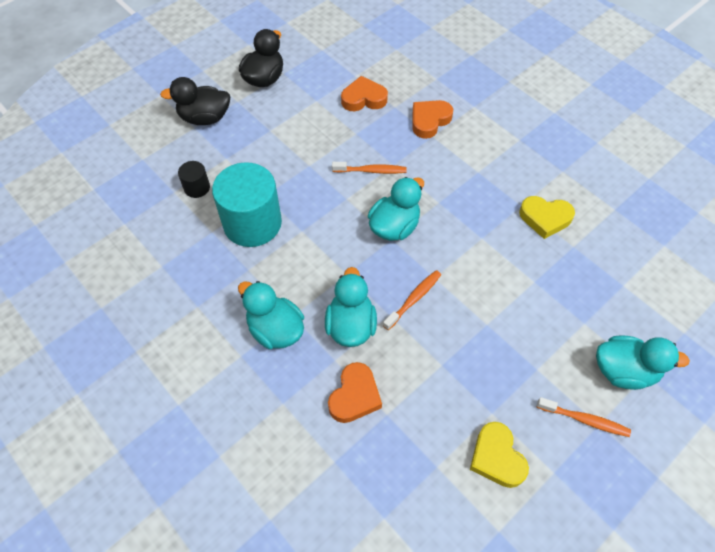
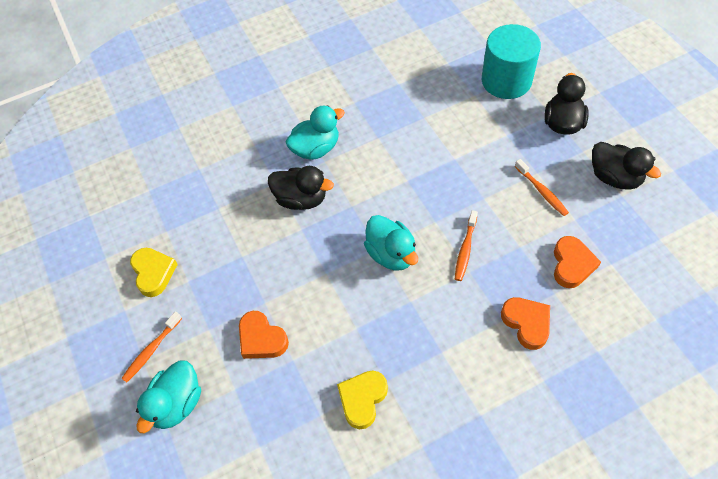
camera: 110 degrees right, 0 degrees up
(197, 188) = (475, 111): black cylinder -> none
(252, 223) = (425, 146): turquoise cylinder -> turquoise cylinder (506, 80)
(351, 325) = (301, 199): turquoise duck -> black duck
(354, 396) = (241, 190): orange heart -> orange heart (261, 339)
(414, 299) = (309, 251): orange toothbrush -> orange toothbrush (542, 191)
(496, 457) = (153, 273): yellow heart -> yellow heart turned 75 degrees clockwise

